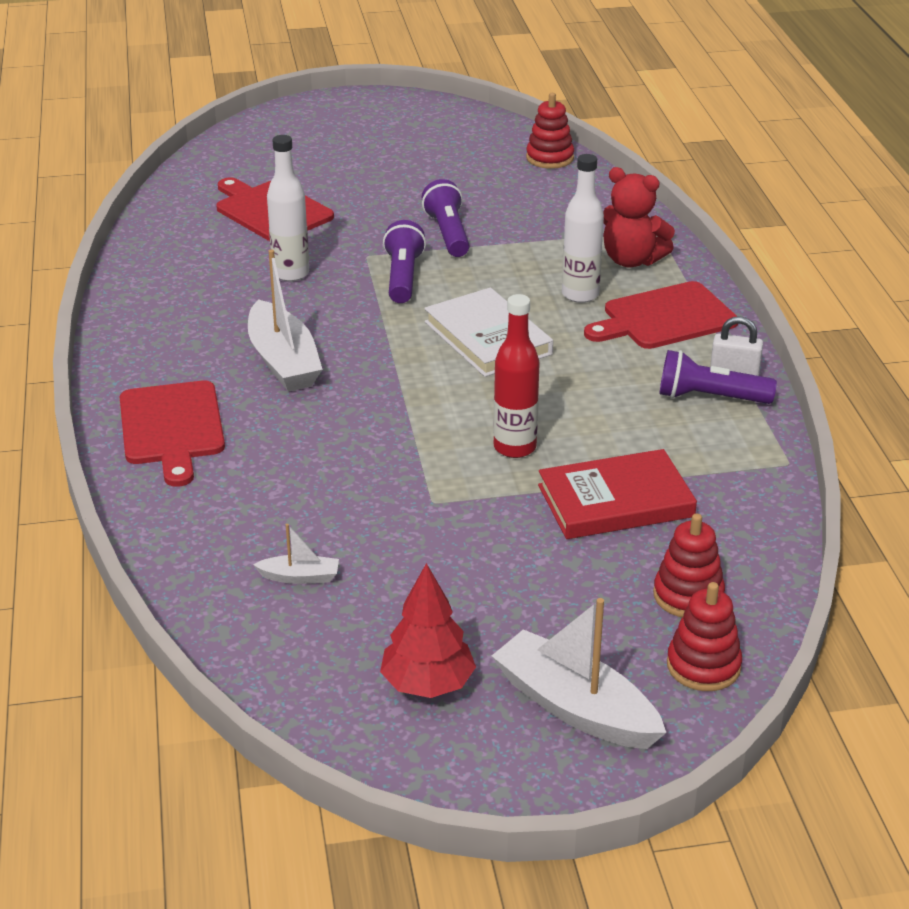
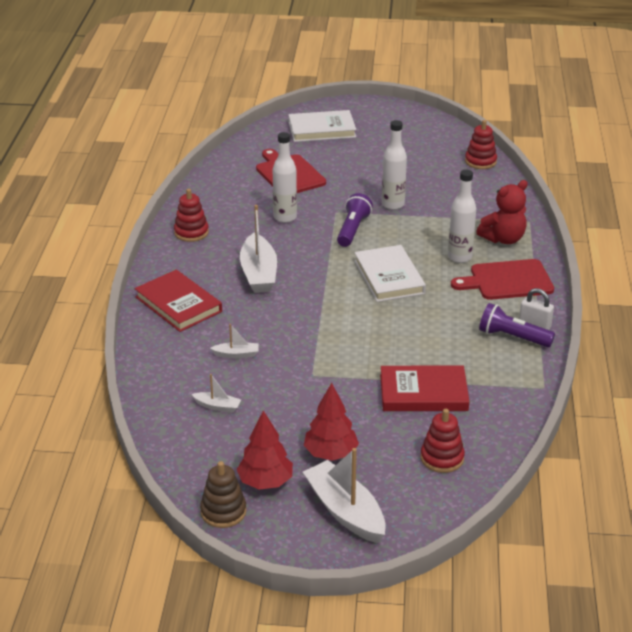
camera: 15 degrees right, 0 degrees up
(172, 428) = (178, 304): red cutting board -> red book
(295, 142) = (322, 130): none -> white book
(298, 490) = (236, 354): none -> white boat
(378, 747) = (223, 512): none -> brown stacking toy
(448, 234) = (393, 204): purple flashlight -> white bottle
(513, 620) = (331, 454): none -> red tree
(514, 447) = (376, 349): red bottle -> none
(631, 260) = (503, 239): red teddy bear -> red teddy bear turned 75 degrees counterclockwise
(703, 666) = (432, 501): red stacking toy -> red stacking toy (191, 232)

